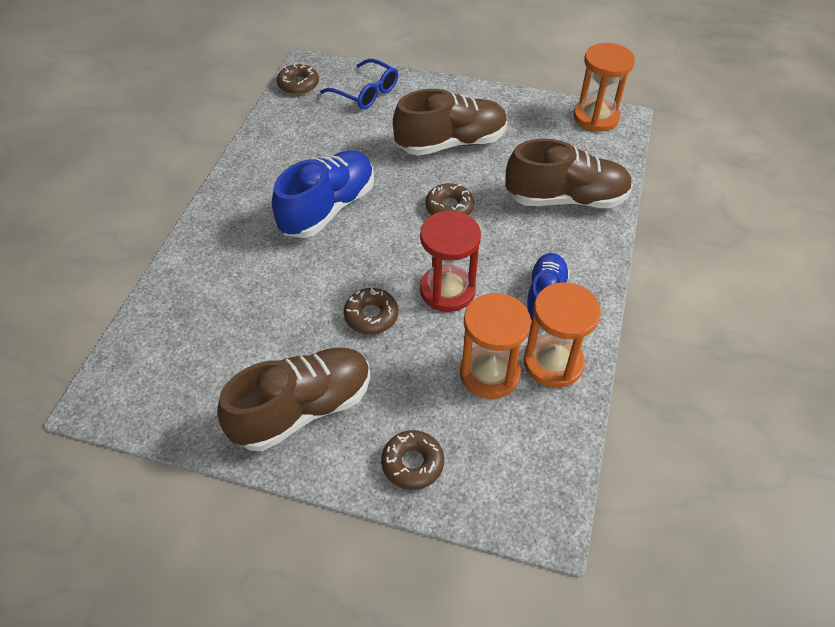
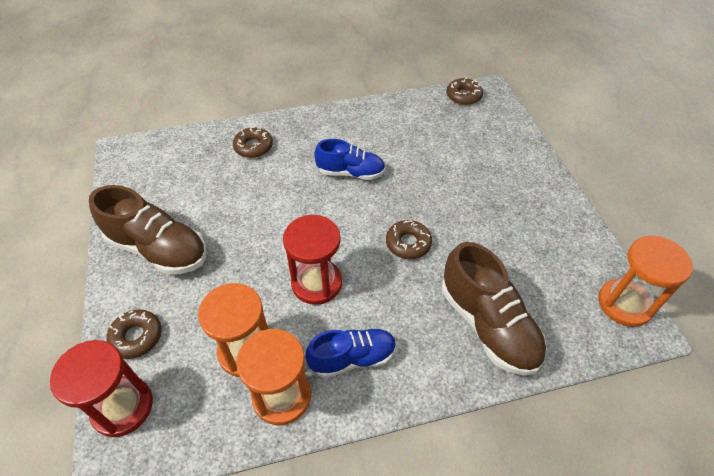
camera: 60 degrees right, 0 degrees up
(328, 208) = (351, 172): blue shoe -> blue shoe, size x0.65
(366, 92) = (492, 134): blue glasses -> none
(371, 316) = (262, 247): brown donut -> brown donut (253, 147)
(451, 143) = (484, 211): brown shoe -> none
(492, 498) = (122, 407): none -> red hourglass

